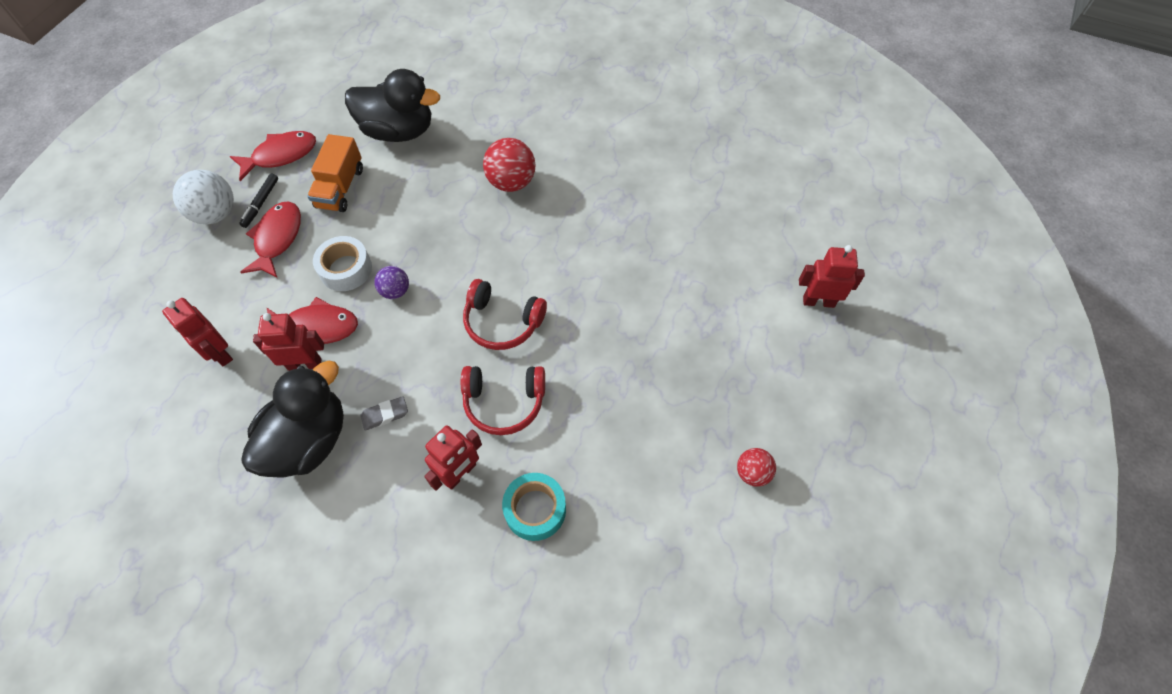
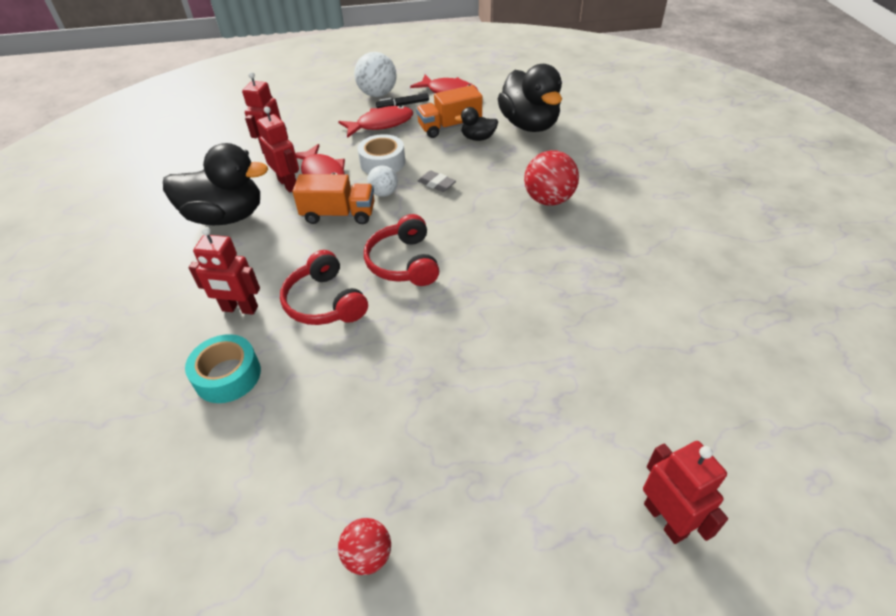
camera: 60 degrees right, 15 degrees down
(381, 177) = (478, 138): none -> black duck
(385, 415) = (270, 242): grey eraser -> grey eraser (436, 184)
(394, 341) = (339, 214): none -> orange truck
(395, 291) = (384, 193): purple ball -> white ball

